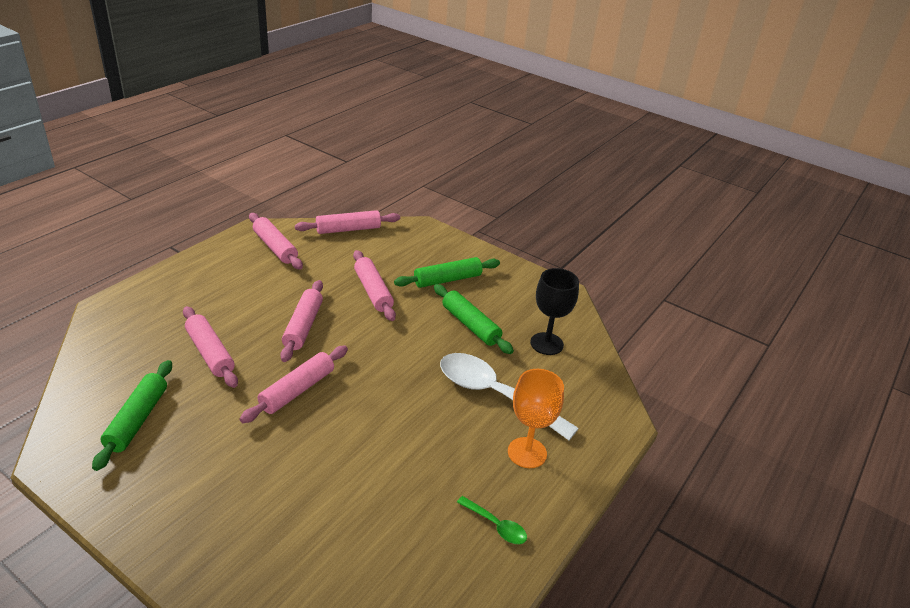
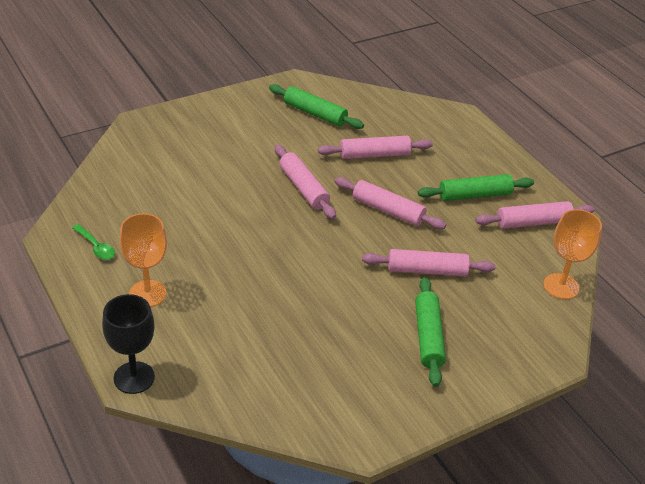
camera: 115 degrees right, 5 degrees up
(348, 229) = (561, 286): pink rolling pin -> orange goblet
(470, 325) = (337, 325): green rolling pin -> green rolling pin (475, 195)
(495, 395) = (226, 302): white spoon -> none
(496, 525) = (96, 247): green spoon -> green spoon turned 105 degrees counterclockwise
(546, 344) = (276, 375): black goblet -> black goblet (134, 377)

